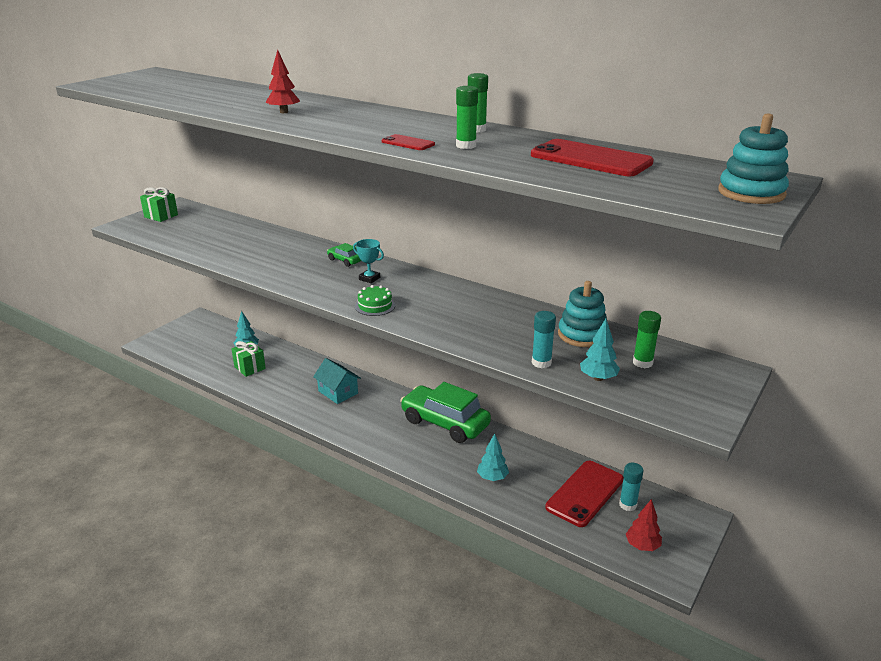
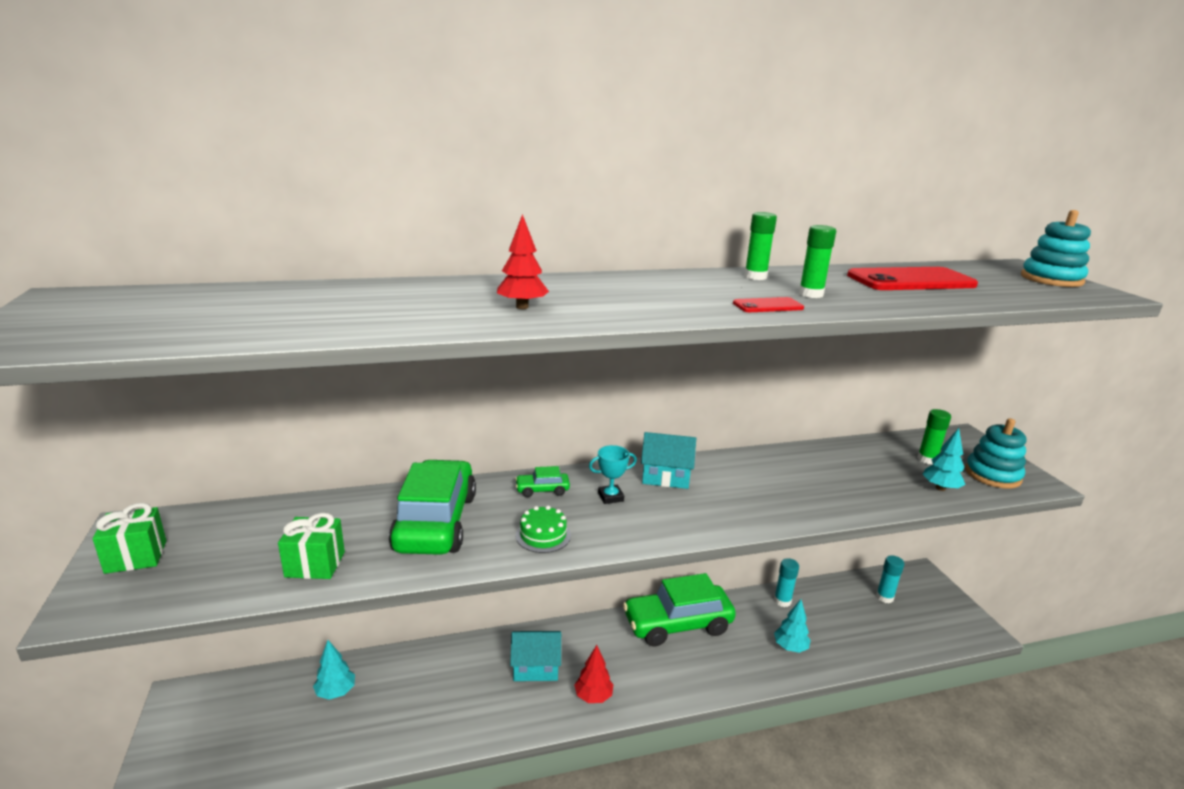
camera: 50 degrees left, 5 degrees down
(250, 368) = (382, 714): green gift -> green gift (315, 564)
(272, 251) = (435, 522): none -> green car
(375, 306) = (682, 523): green cake -> green cake (543, 535)
(423, 284) = (666, 476): none -> turquoise house
(541, 363) = (893, 498): turquoise glue stick -> turquoise glue stick (782, 601)
(582, 335) = (857, 458): turquoise stacking toy -> turquoise stacking toy (992, 475)
(585, 493) = (853, 609): red phone -> none
(642, 546) = (940, 623): red tree -> red tree (593, 696)

